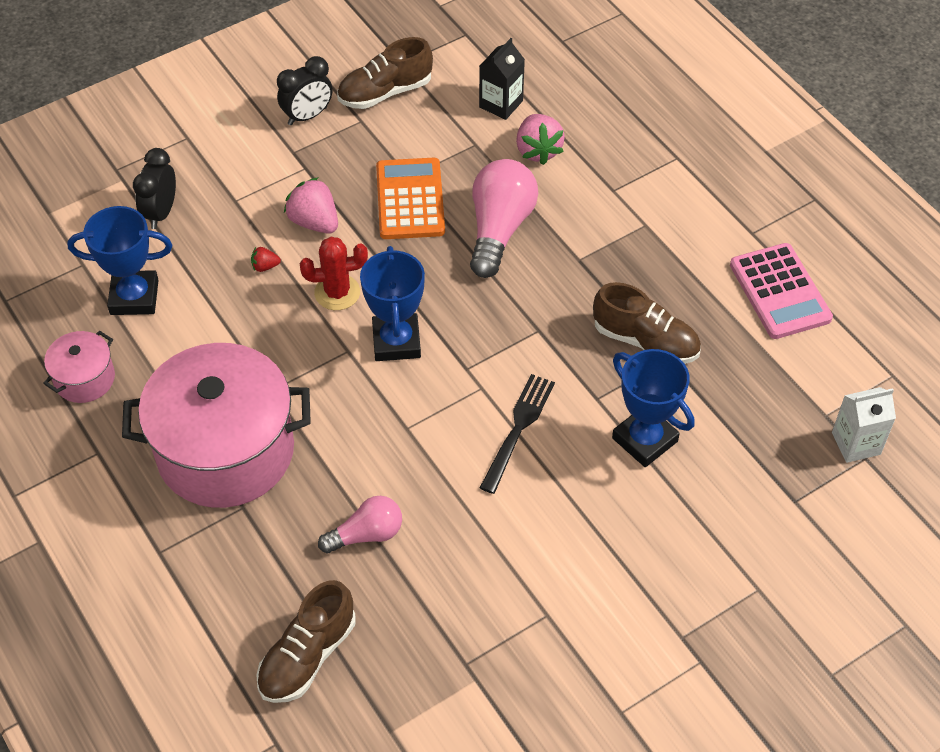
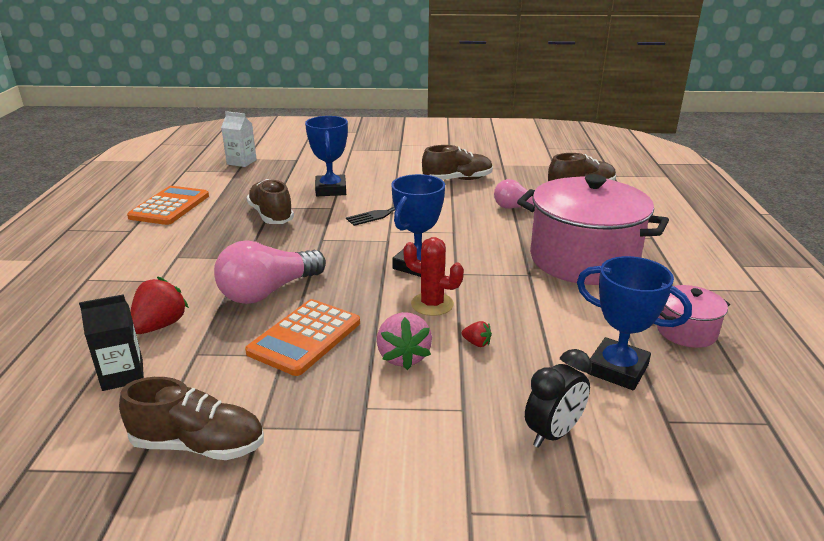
camera: 145 degrees left, 25 degrees down
(307, 116) = (306, 462): black clock -> none
(504, 575) = (457, 180): none -> brown shoe
(538, 150) = (160, 325): pink strawberry -> red strawberry
(779, 292) = (170, 206): pink calculator -> orange calculator

